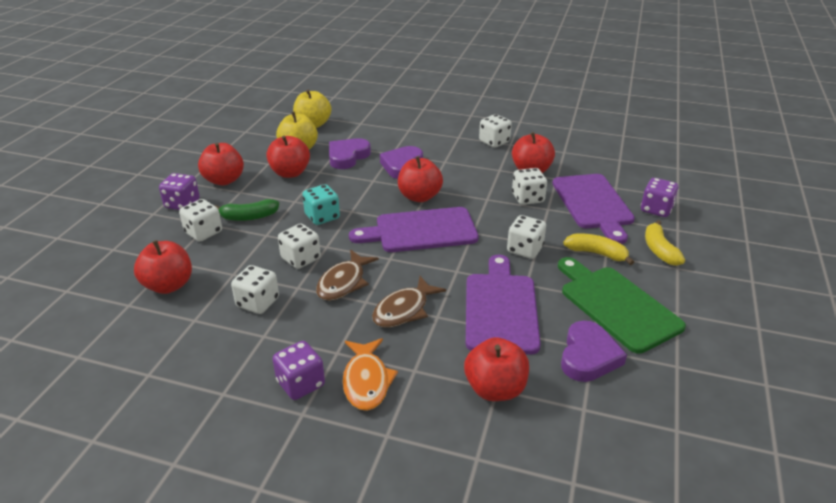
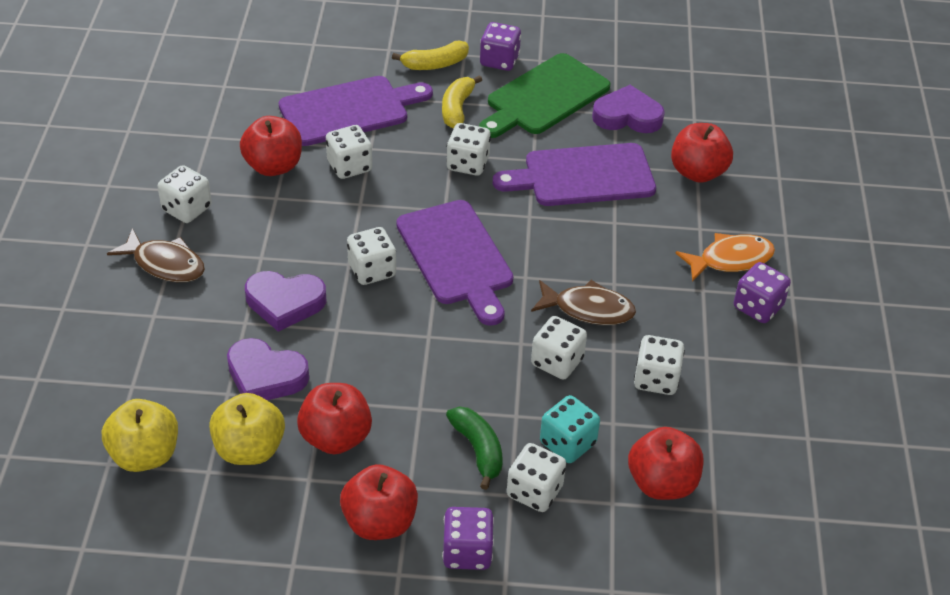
camera: 105 degrees left, 10 degrees up
(322, 217) = (453, 364): turquoise dice -> turquoise dice (567, 443)
(404, 310) = (615, 249): brown fish -> brown fish (165, 264)
(419, 197) = (372, 270): red apple -> white dice
(656, 209) = (349, 62): purple dice -> purple dice (499, 61)

